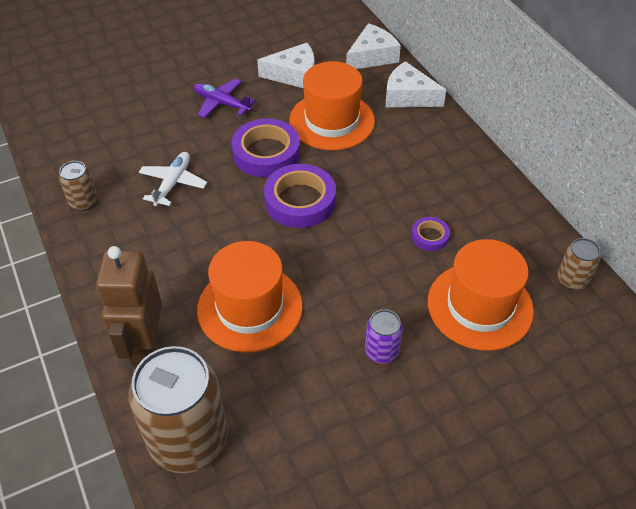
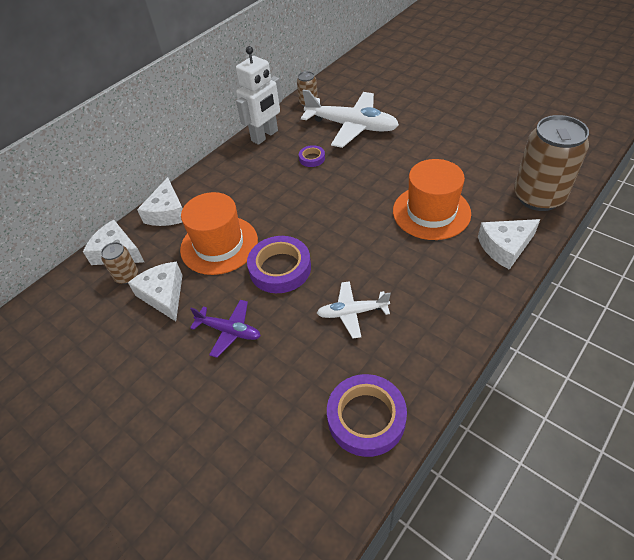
camera: 110 degrees left, 0 degrees up
(83, 202) = (417, 367): brown can -> brown can (127, 276)
(144, 346) = (505, 247): brown robot -> white cheese
(221, 103) = (229, 331): purple plane -> purple plane turned 75 degrees counterclockwise
(300, 201) = (320, 227): purple tape -> purple tape (366, 418)
(381, 351) = (413, 149): purple can -> none
(480, 306) = (352, 126): orange hat -> white plane
(509, 207) = (265, 136): none -> white robot

